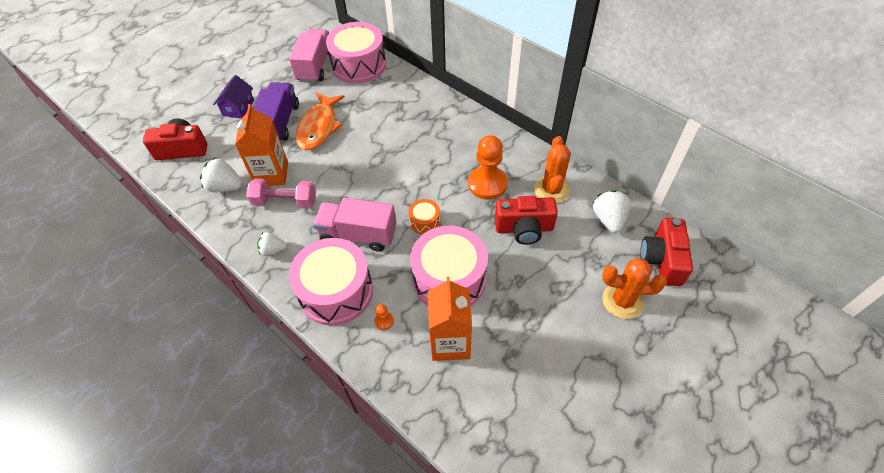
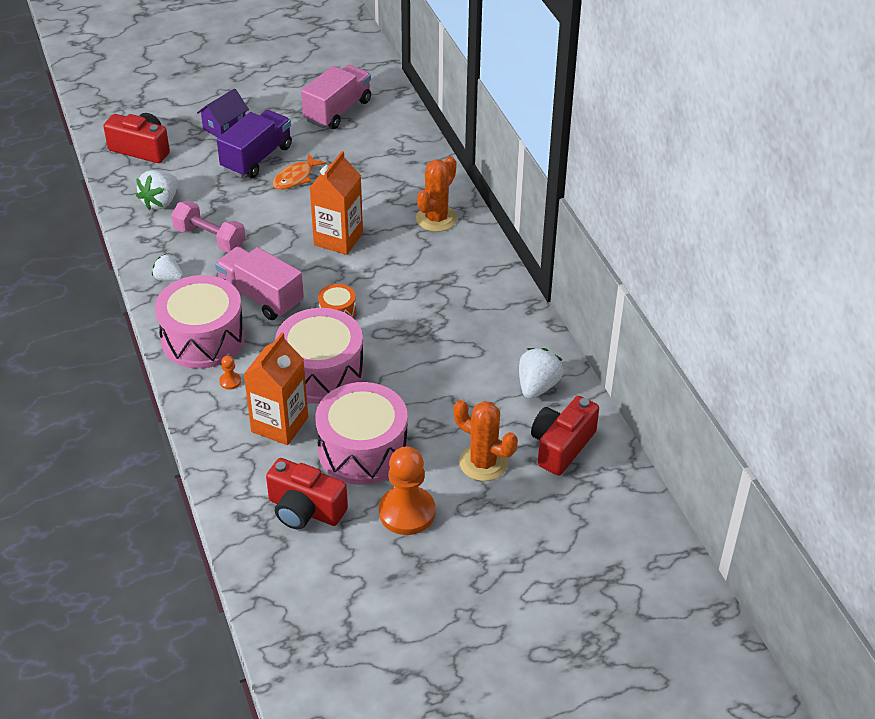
camera: 25 degrees right, 10 degrees down
(225, 187) = (160, 202): white strawberry -> white strawberry turned 105 degrees counterclockwise
(271, 174) = (214, 207): orange carton -> orange carton (338, 239)
(319, 127) = (295, 178): orange fish -> orange fish, size x0.62
(359, 65) = (388, 126): pink drum -> pink drum (363, 450)
(487, 184) = (433, 302): orange pawn -> orange pawn (407, 512)
(524, 228) = (437, 359): red camera -> red camera (305, 510)
(551, 190) = (499, 334): orange cactus -> orange cactus (436, 219)

